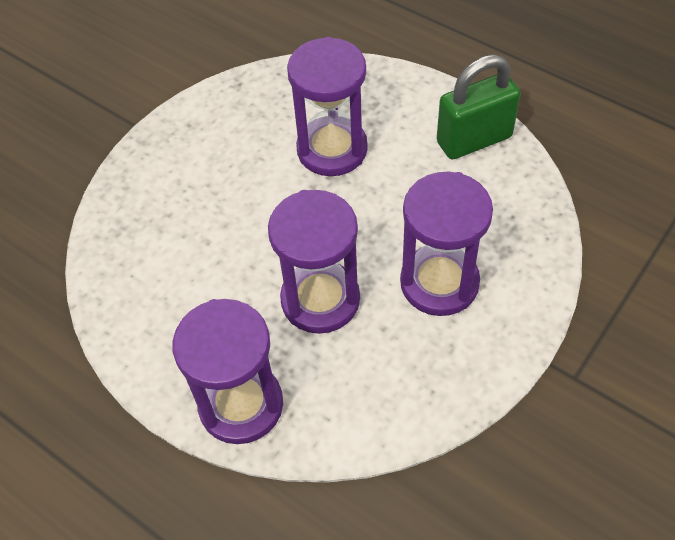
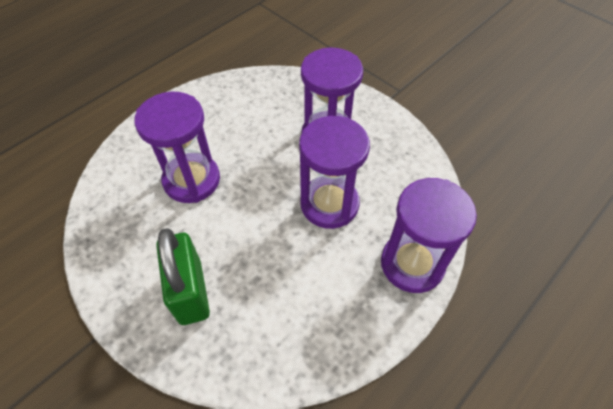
camera: 85 degrees left, 0 degrees up
(474, 140) = (214, 99): green padlock -> green padlock (190, 292)

